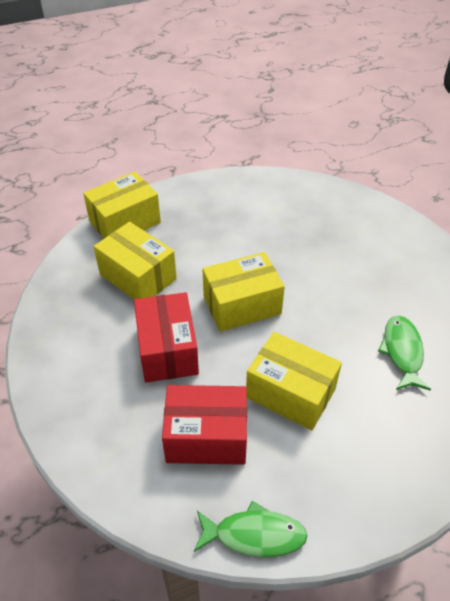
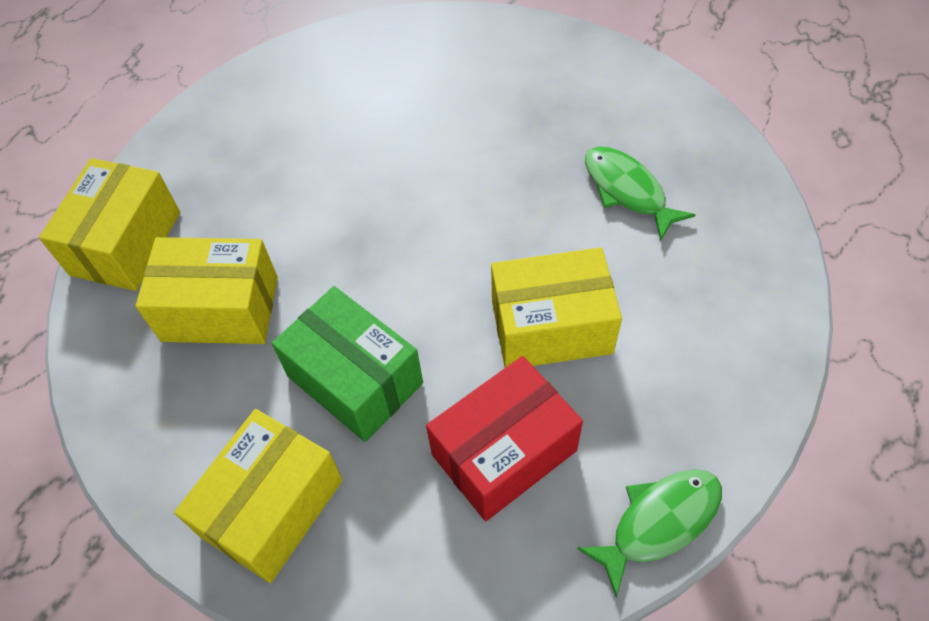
camera: 35 degrees left, 10 degrees up
(167, 350) = (355, 379): red box -> green box
(242, 305) = (396, 256): yellow box -> yellow box (272, 507)

